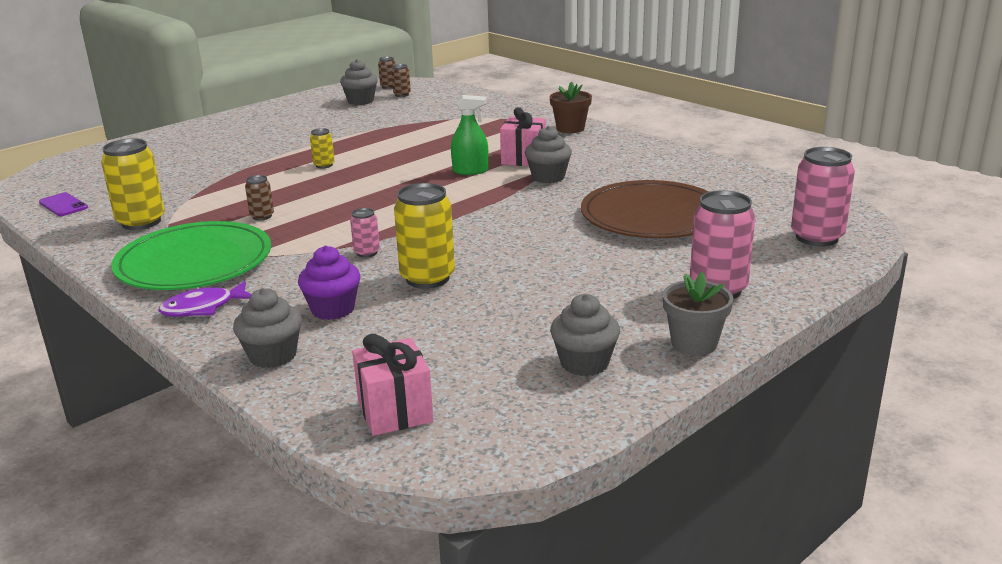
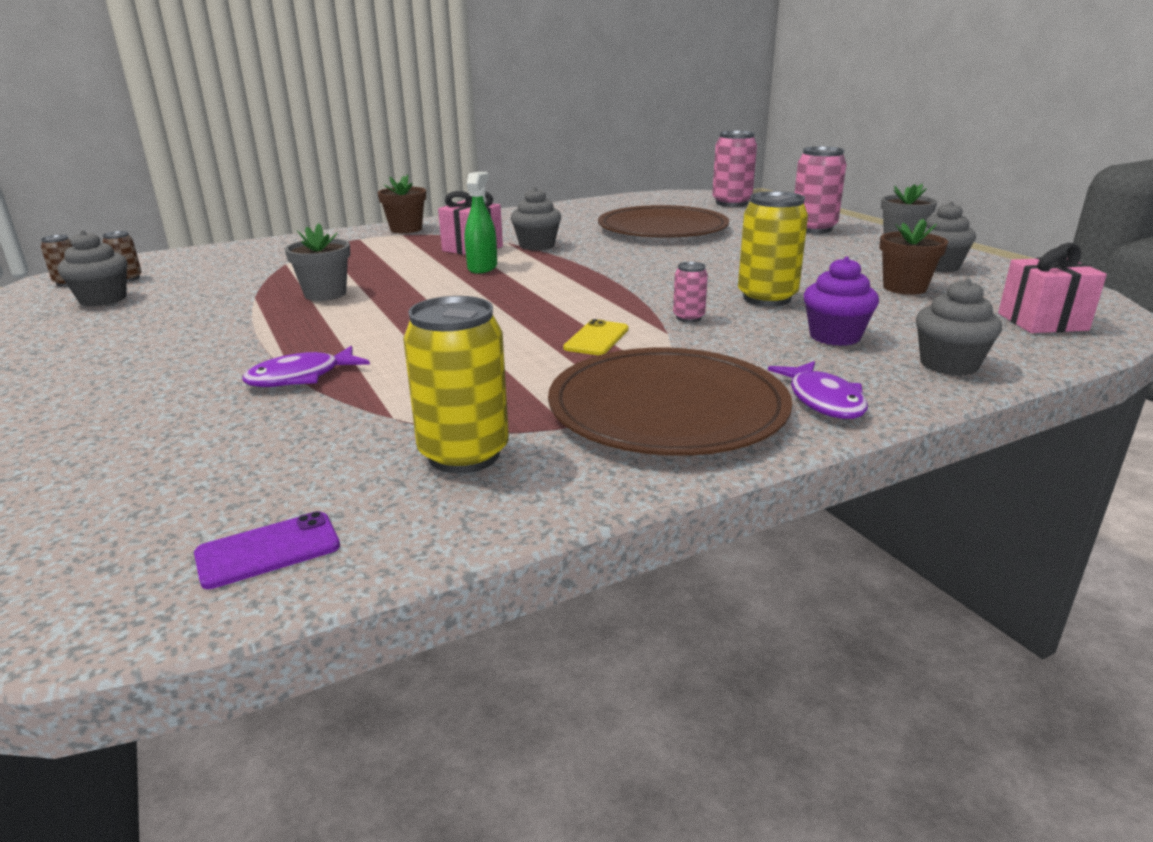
camera: 75 degrees left, 0 degrees up
(194, 262) = (667, 408): green plate -> brown plate
(242, 170) = (301, 377): none -> purple fish
(262, 216) = (525, 366): brown can -> none
(314, 229) = (596, 338): none -> yellow phone
(324, 165) = (361, 327): yellow can -> none
(387, 143) = (325, 294): none -> grey flower pot
(487, 341) = (904, 288): none -> brown flower pot

